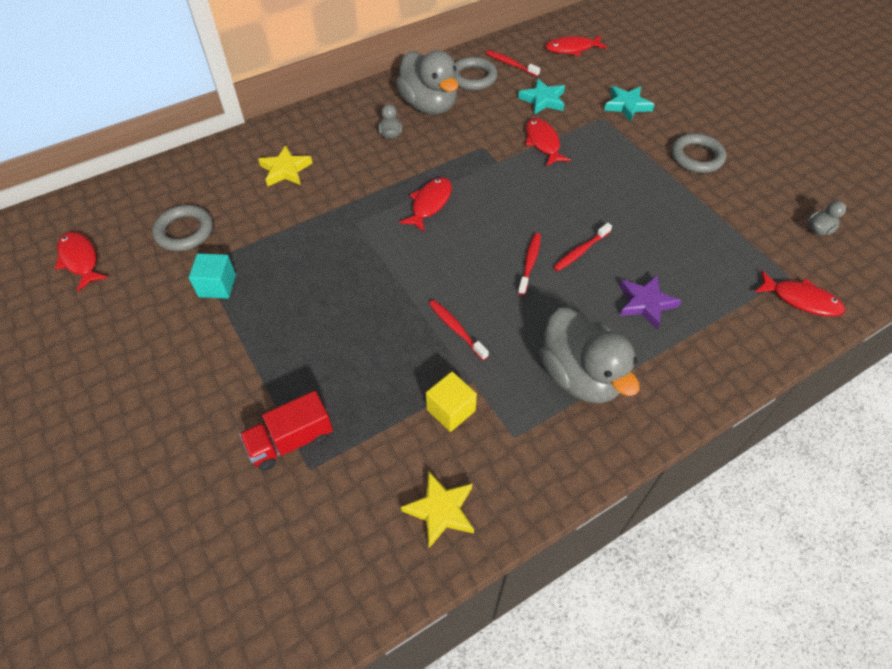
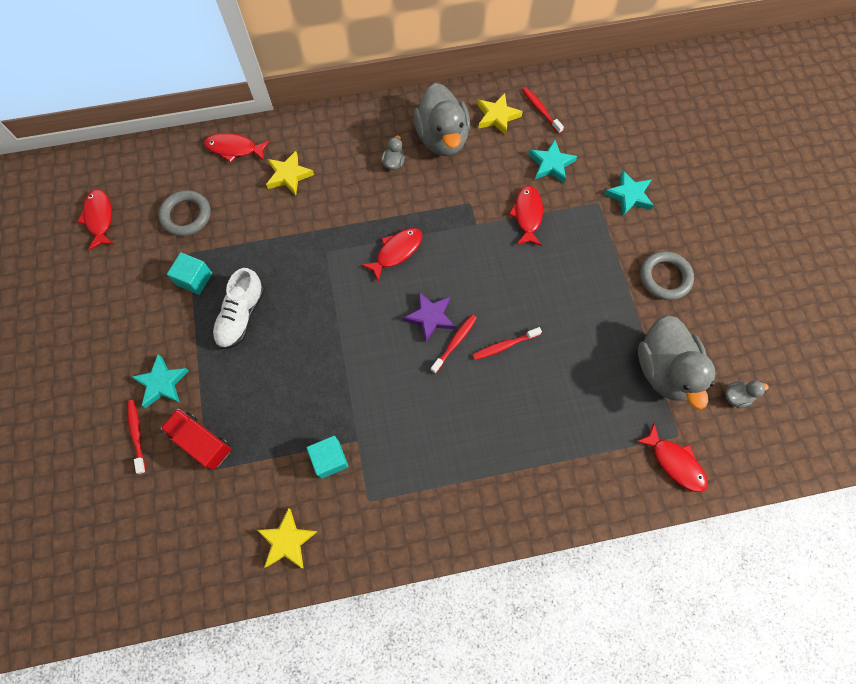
camera: 20 degrees right, 15 degrees up
(217, 396) = (162, 383): none -> turquoise star
(286, 304) = (241, 316): none -> white shoe
(291, 441) = (202, 442): red truck -> red truck turned 45 degrees clockwise
(451, 410) = (330, 459): yellow cube -> turquoise cube
(456, 329) = (365, 386): red toothbrush -> red toothbrush (137, 434)
(473, 77) = (497, 116): grey ring -> yellow star
(572, 49) = (610, 107): red fish -> red fish (234, 149)
(580, 376) = (445, 466): grey duck -> grey duck (664, 370)
(645, 303) = (534, 417): purple star -> purple star (430, 317)

